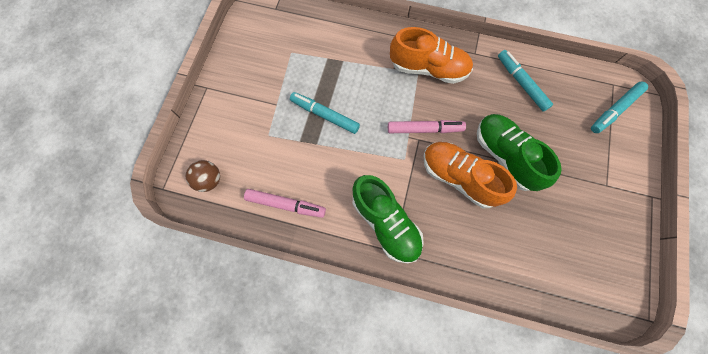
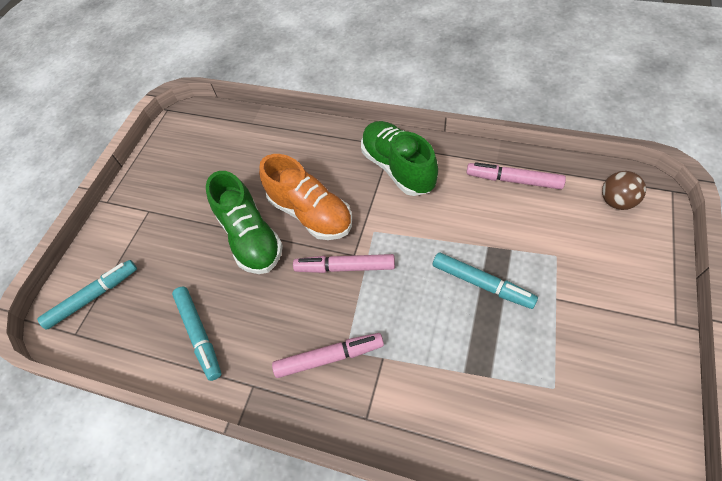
camera: 170 degrees left, 15 degrees down
(428, 69) = (329, 357): orange shoe -> pink marker

